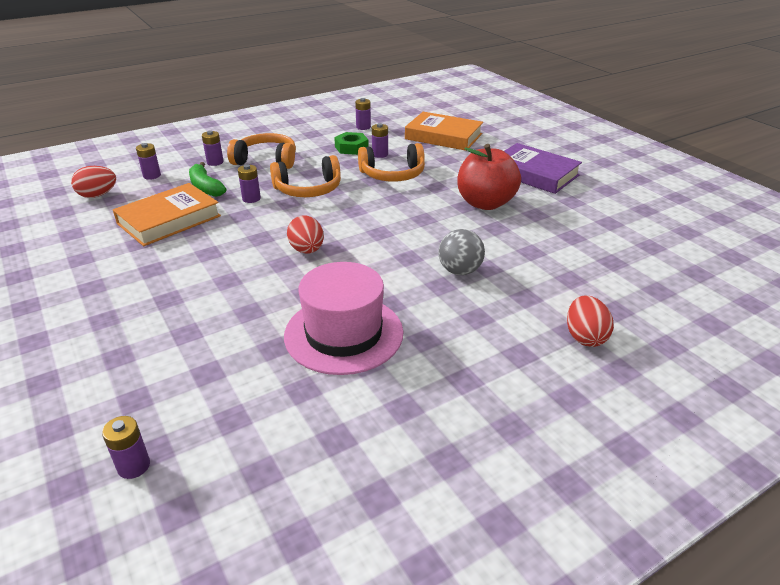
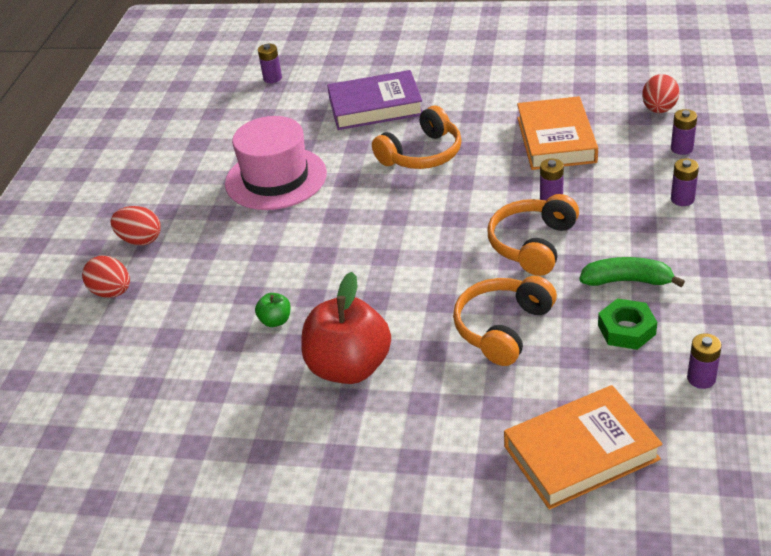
camera: 135 degrees right, 5 degrees up
(205, 187) = (613, 176): green banana -> green banana (627, 281)
(266, 160) = (651, 239): orange headphones -> orange headphones (422, 154)
(307, 250) = (407, 200): red egg -> red egg (140, 240)
(380, 154) = (577, 346): purple battery -> none
(460, 271) = (266, 274): grey ball -> none
(492, 244) = (275, 321): none -> green apple
(534, 174) = (363, 469): purple book -> purple book (375, 106)

